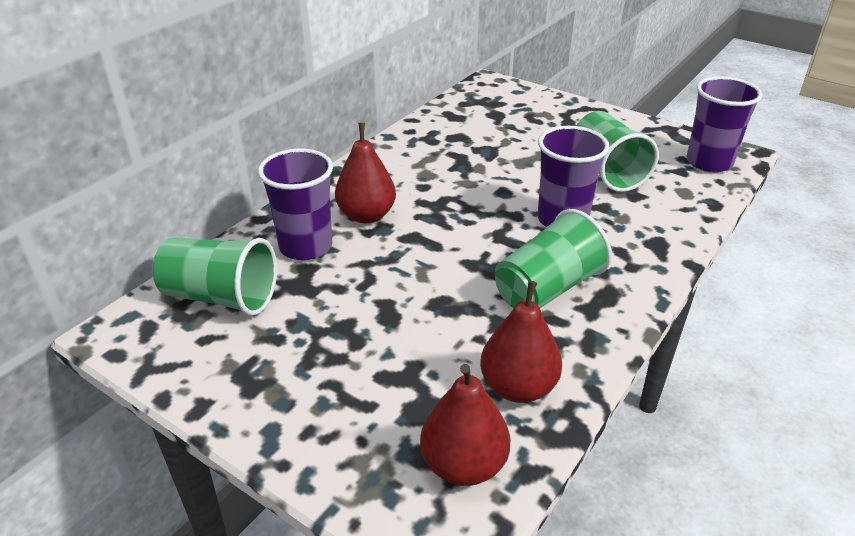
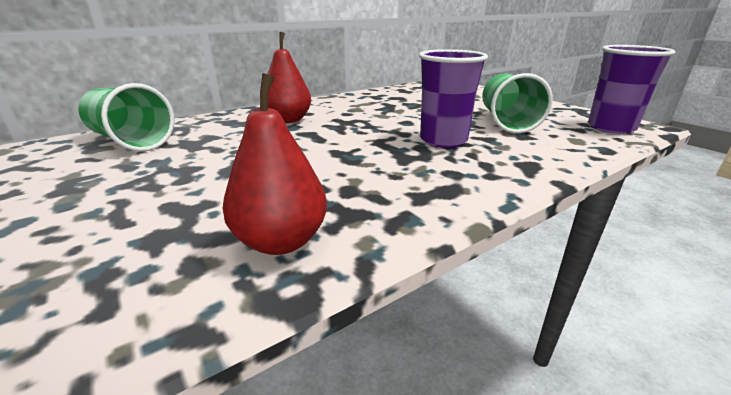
camera: 20 degrees right, 10 degrees down
(306, 246) = (226, 127): purple cup -> none
(463, 465) = (131, 301): red pear -> none
(547, 289) = (390, 176): green cup -> none

